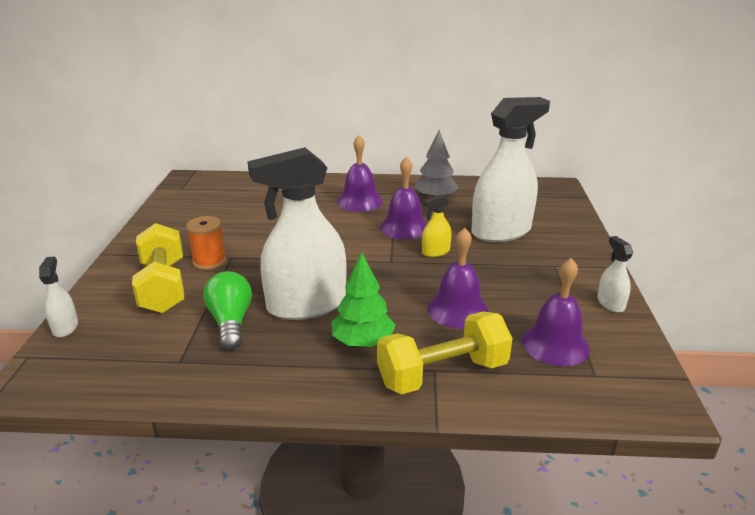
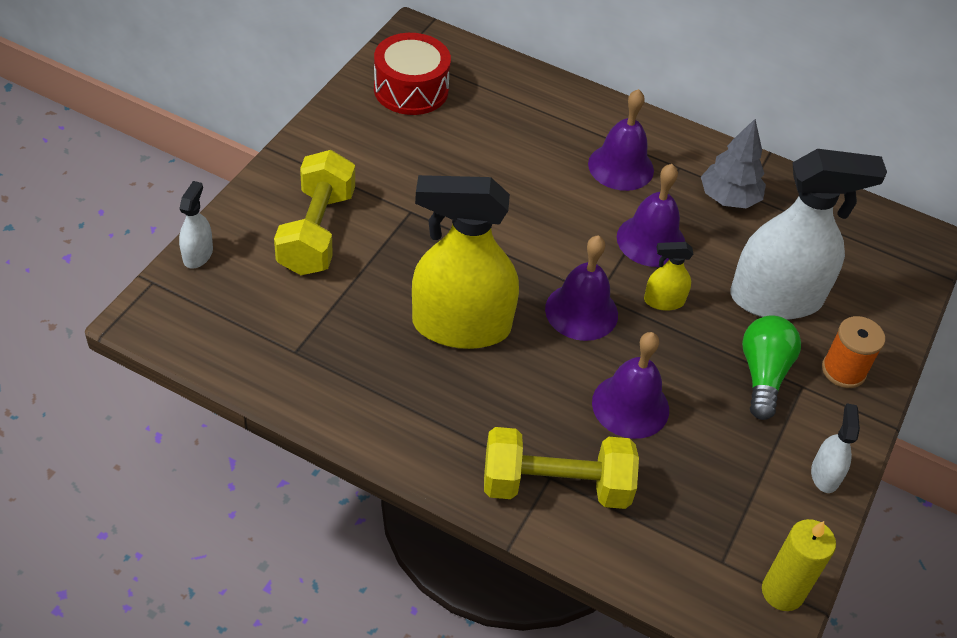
camera: 20 degrees right, 20 degrees up
(197, 202) = (411, 89): none -> red drum
(209, 261) = (382, 210): orange spool -> orange spool (843, 370)
(231, 322) = (367, 318): green light bulb -> green light bulb (763, 375)
(306, 305) = (461, 326): white spray bottle -> yellow spray bottle
(363, 342) = (495, 406): green tree -> none
(555, 344) = (709, 502): purple bell -> purple bell (581, 311)
(649, 377) = (782, 592): none -> yellow candle

